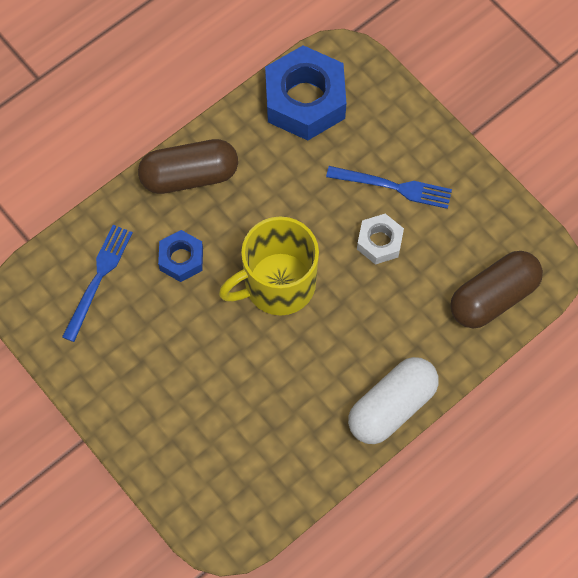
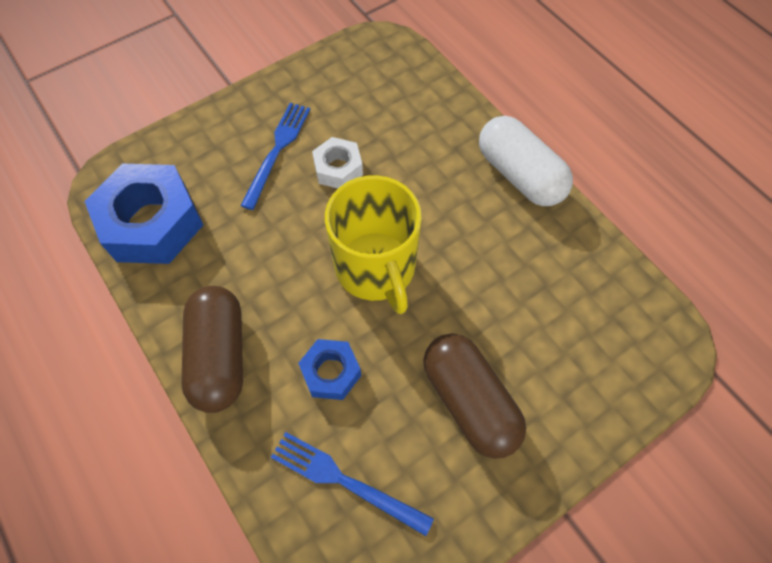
camera: 85 degrees left, 5 degrees down
(493, 297) = (408, 84): brown capsule -> brown capsule (469, 401)

